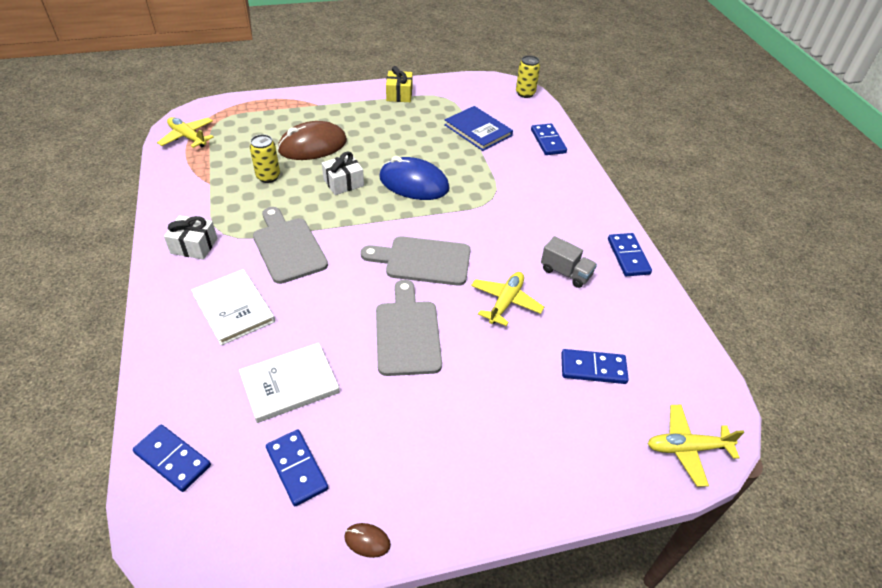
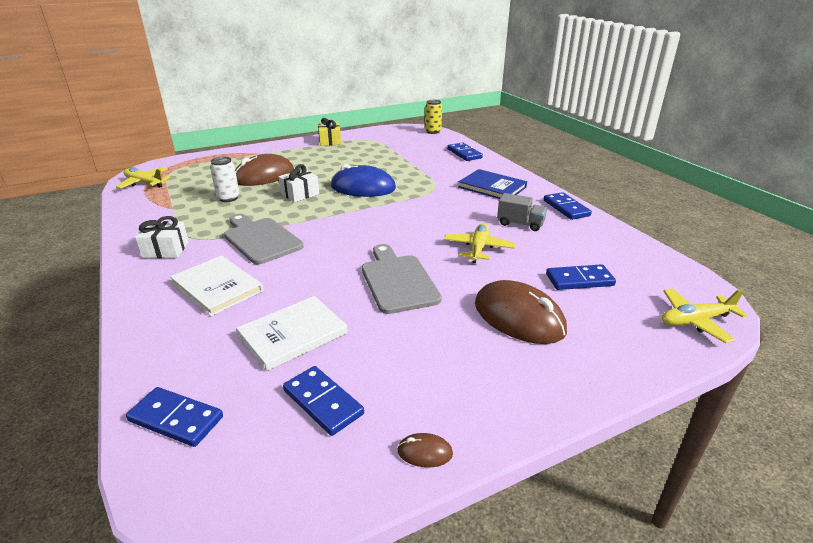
camera: 10 degrees left, 15 degrees down
(268, 177) = (228, 198): yellow can -> white can
(423, 261) = (392, 232): grey cutting board -> none
(478, 130) = (404, 153): blue book -> blue book (492, 187)
(509, 406) = (519, 317): none -> brown mouse

